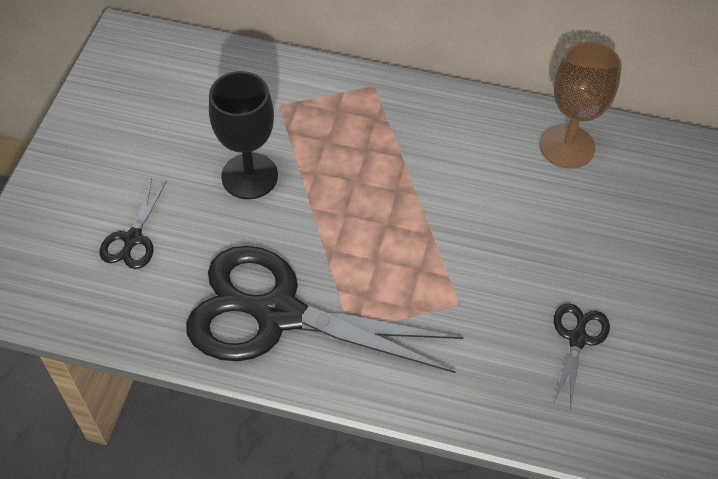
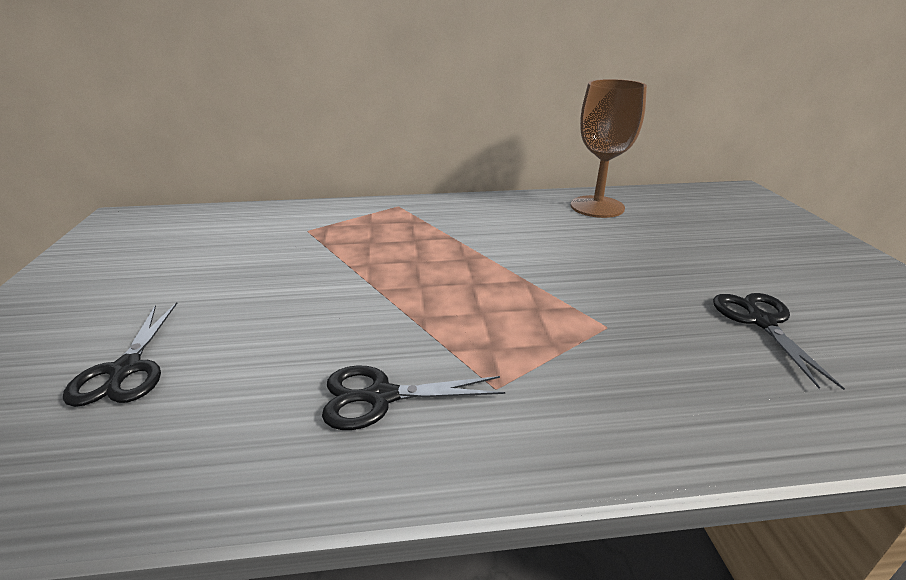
camera: 20 degrees left, 25 degrees down
(249, 176) = (290, 280): black goblet -> none
(278, 314) = (381, 396): black scissors -> black scissors, size x0.43

